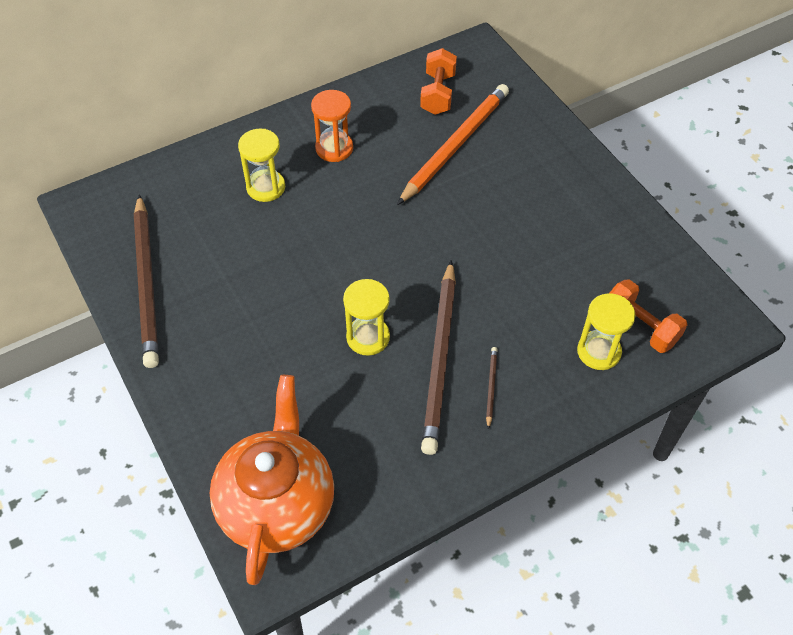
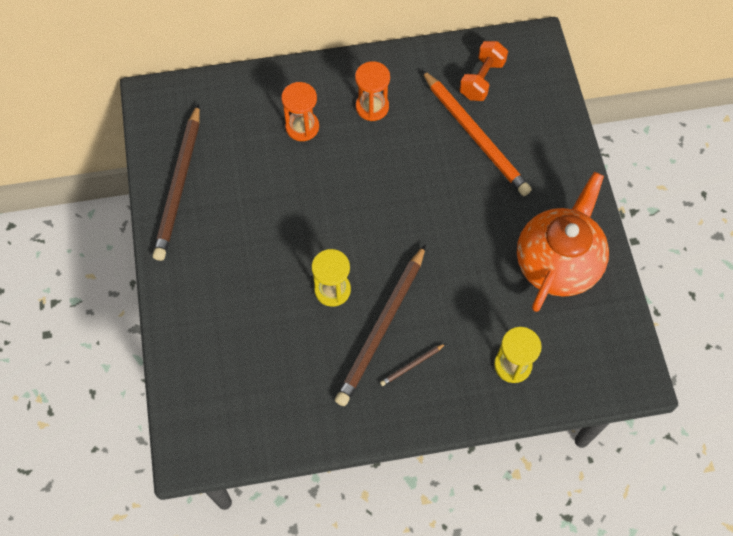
camera: 20 degrees right, 10 degrees up
(266, 187) = (302, 127): yellow hourglass -> orange hourglass
(277, 504) = (212, 404): orange teapot -> orange teapot (557, 262)
(455, 145) = (475, 135): orange pencil -> orange pencil turned 90 degrees clockwise
(491, 387) = (412, 365): brown pencil -> brown pencil turned 150 degrees counterclockwise
(640, 327) = (557, 355): orange dumbbell -> none

